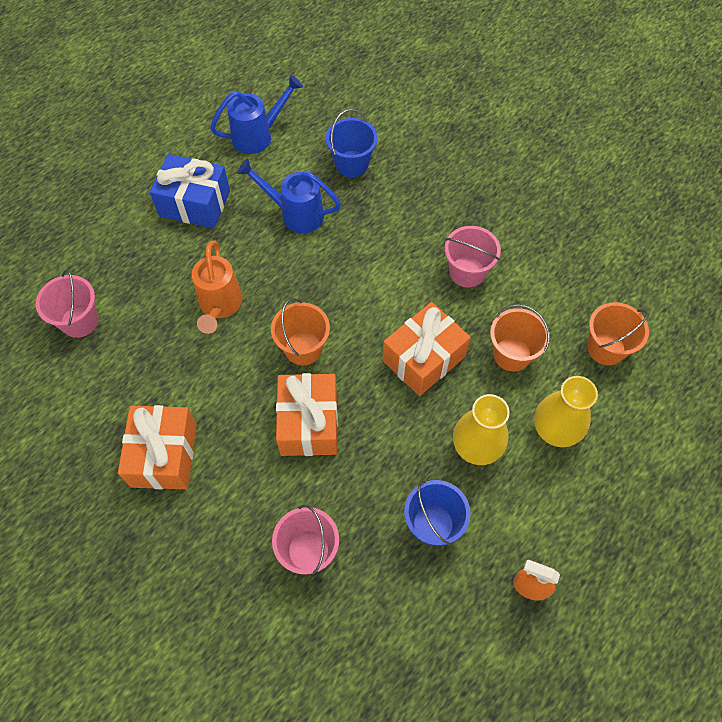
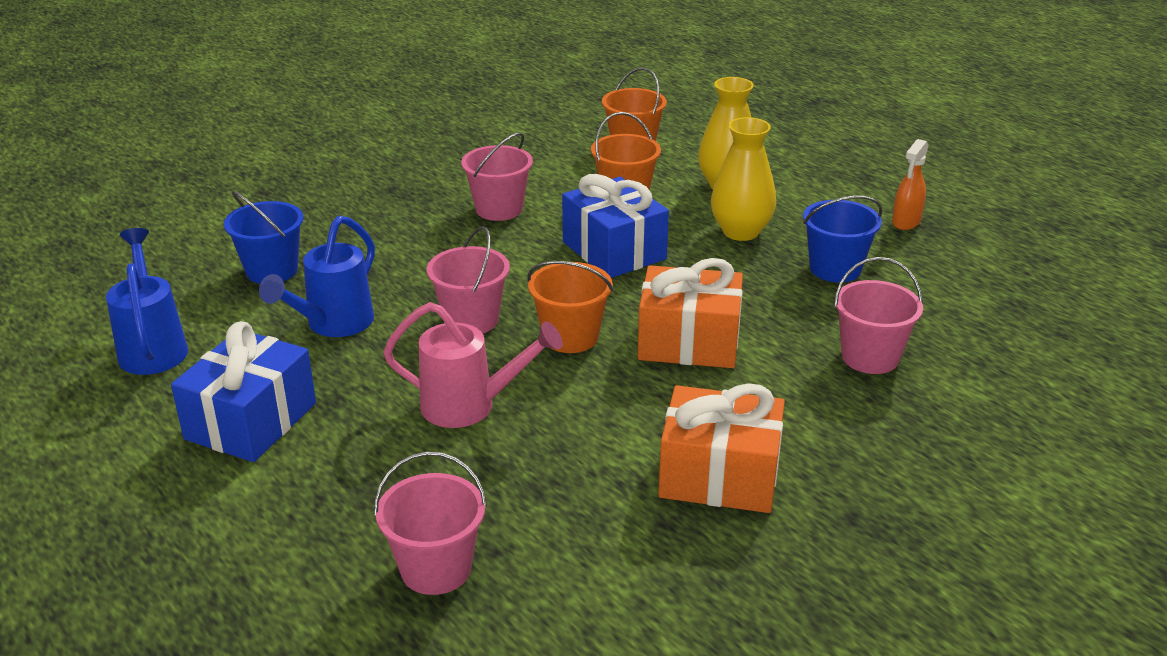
camera: 80 degrees left, 30 degrees down
(220, 306) = (469, 406): orange watering can -> pink watering can
(313, 286) = (471, 320): none -> pink bucket
(423, 358) = (614, 251): orange gift -> blue gift

